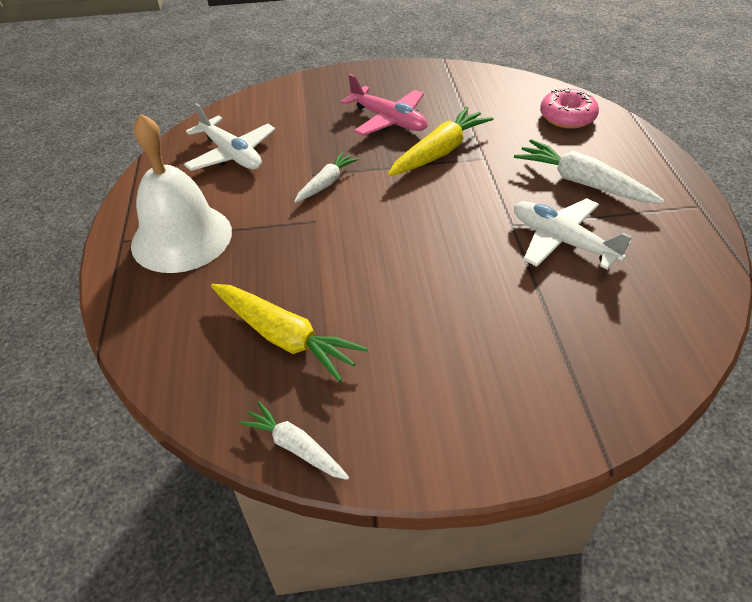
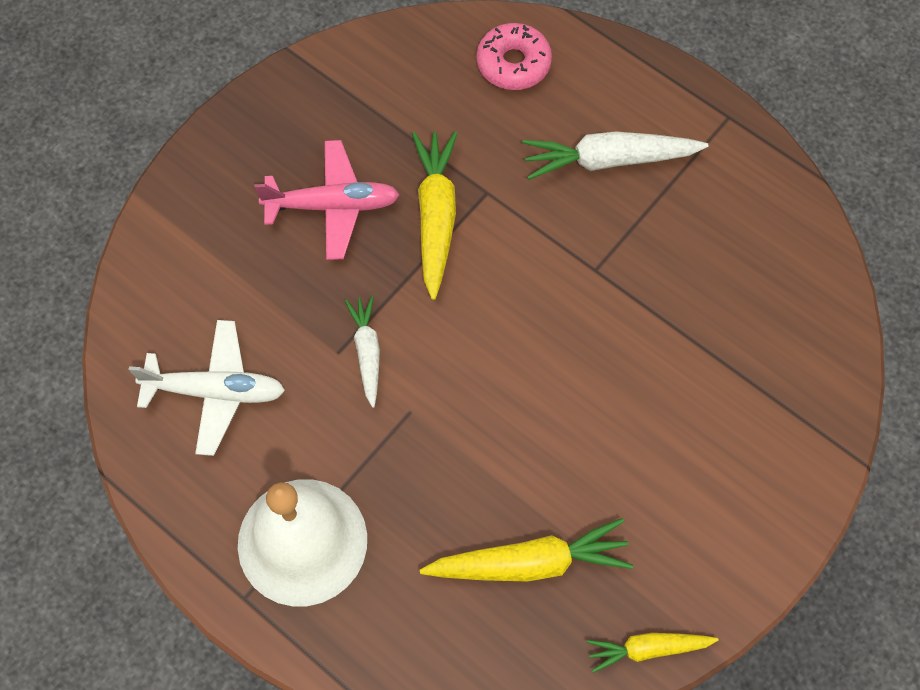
camera: 45 degrees left, 20 degrees up
(295, 447) = (648, 649): white carrot -> yellow carrot
(562, 241) = (654, 256): white plane -> none

